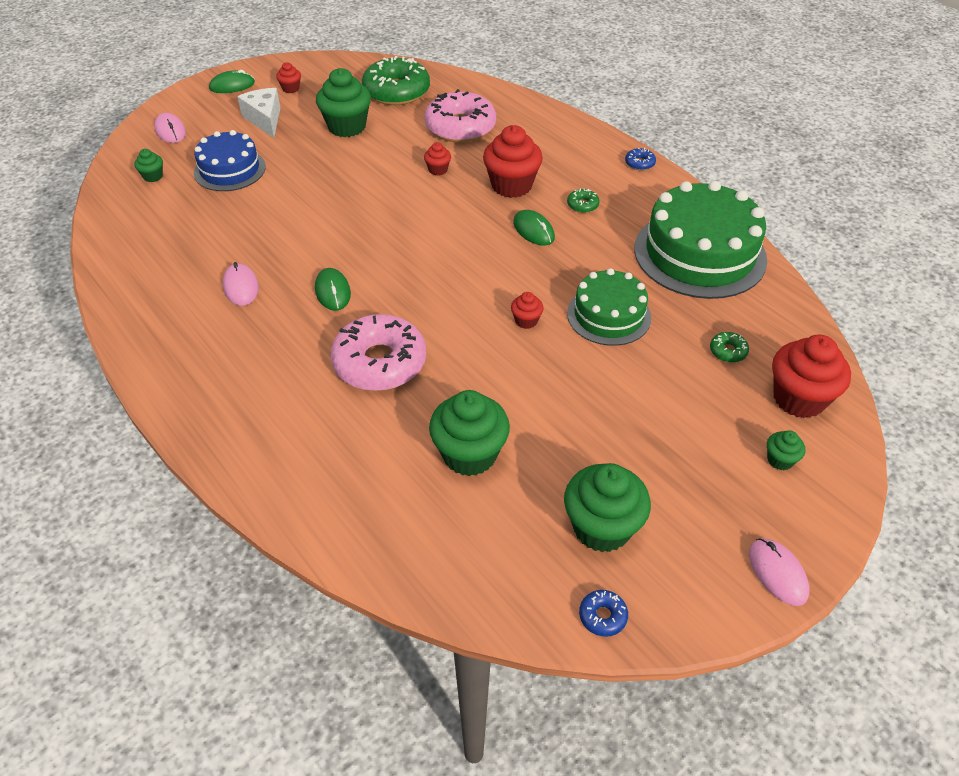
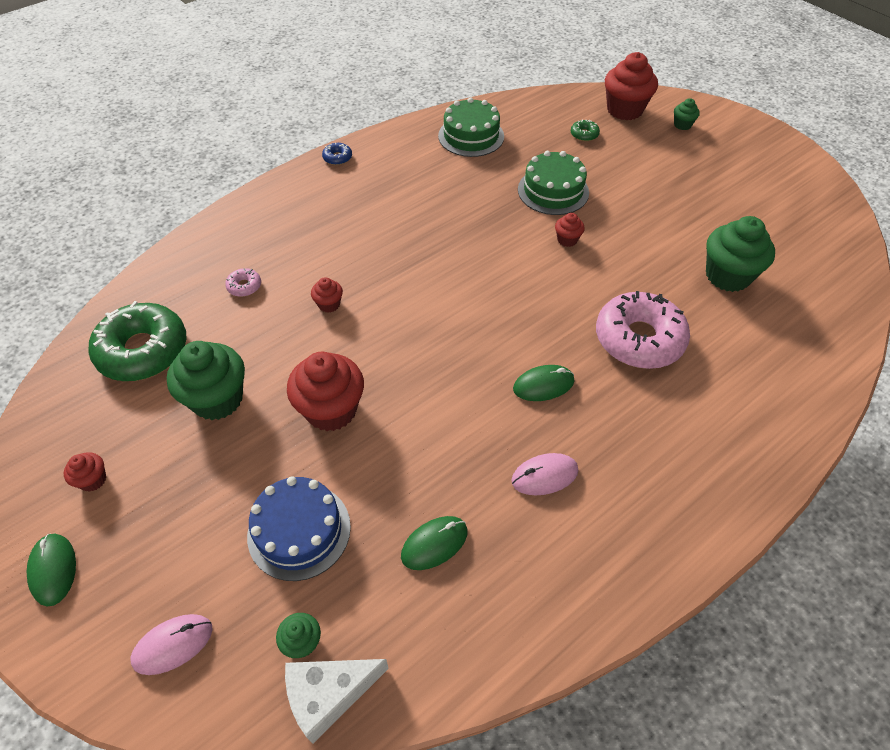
camera: 90 degrees left, 5 degrees up
(265, 119) = (173, 504): white cheese -> white cheese (329, 695)
(460, 127) = (244, 286): pink donut -> pink donut, size x0.41
(511, 185) = (365, 245): red cupcake -> red cupcake (331, 410)
(533, 230) = (439, 231): green mouse -> green mouse (434, 544)
(582, 205) = (401, 198): green donut -> none
(601, 527) = (769, 208): green cupcake -> none
(602, 616) = (838, 212): blue donut -> none
(699, 253) = (471, 136): green cake -> green cake, size x0.60
(777, 573) = (773, 137): pink mouse -> none

